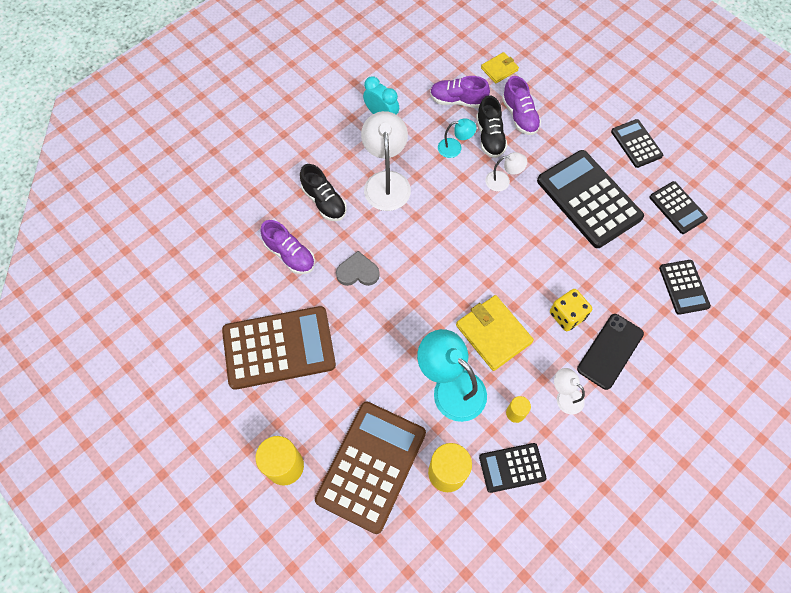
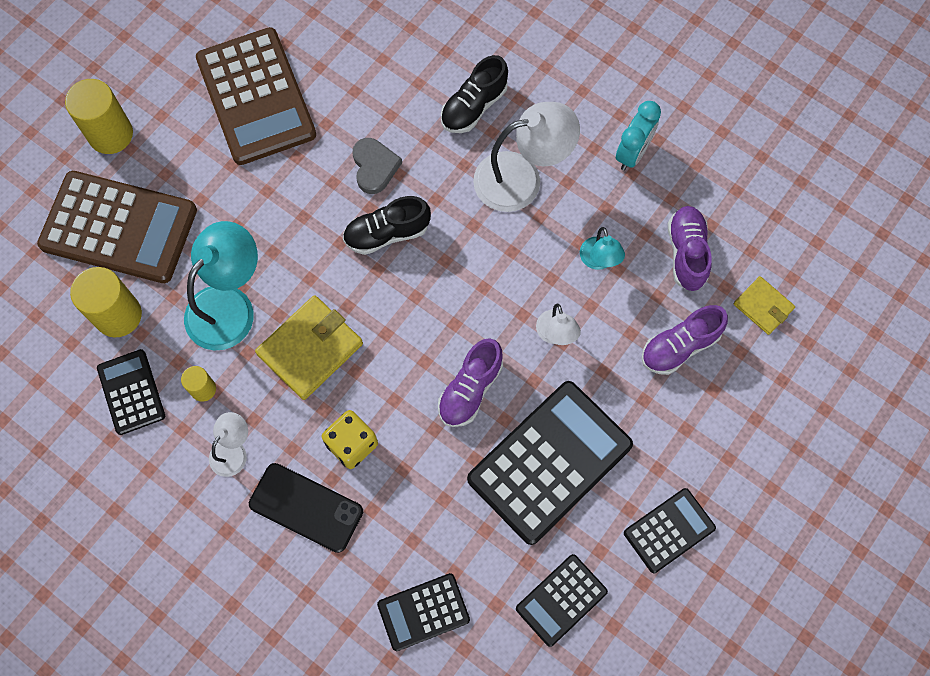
camera: 80 degrees right, 5 degrees up
(290, 255) = (386, 82): purple shoe -> purple shoe (470, 389)
(490, 137) = (630, 307): black shoe -> black shoe (387, 233)

